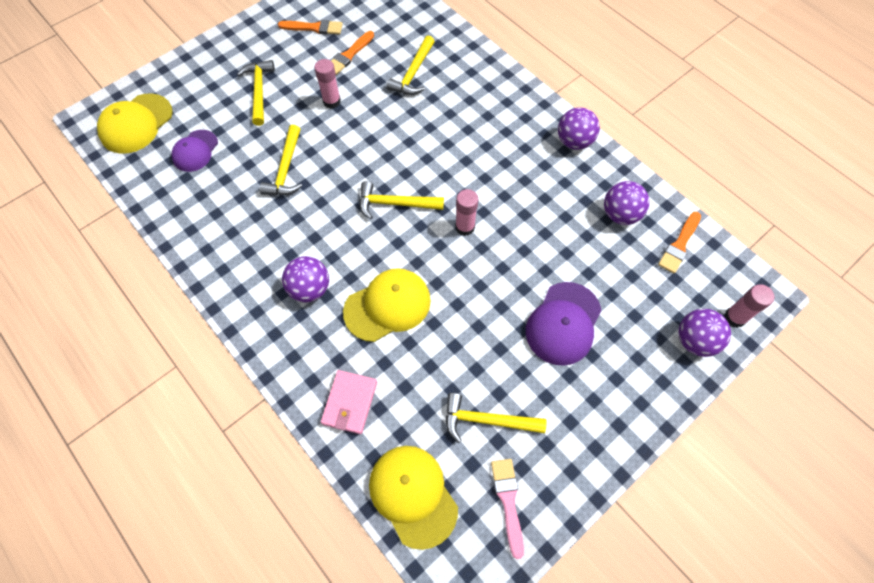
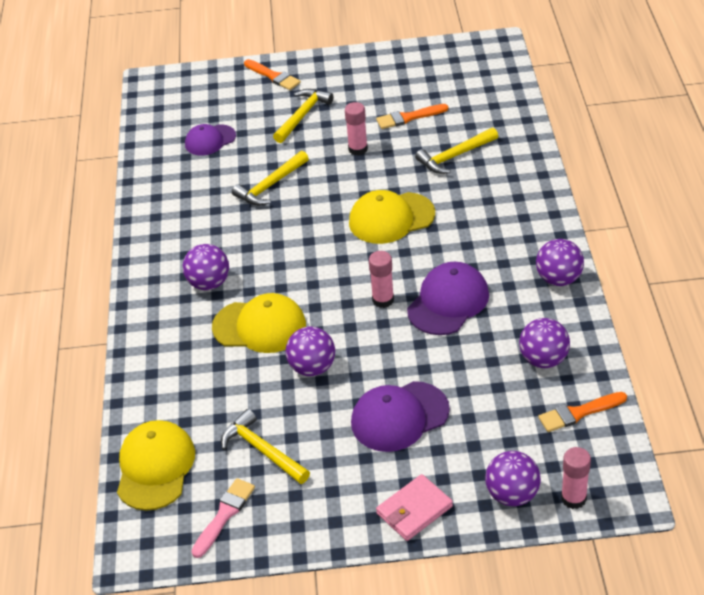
camera: 40 degrees right, 20 degrees down
(136, 124) = (182, 100): yellow cap -> yellow cap (391, 218)
(314, 28) = (397, 83): orange brush -> orange brush (273, 76)
(349, 402) = (166, 378): pink wallet -> pink wallet (414, 510)
(395, 203) = (338, 253): yellow hammer -> none
(462, 319) = (312, 367): none -> purple ball
(514, 202) = (448, 302): none -> purple cap

